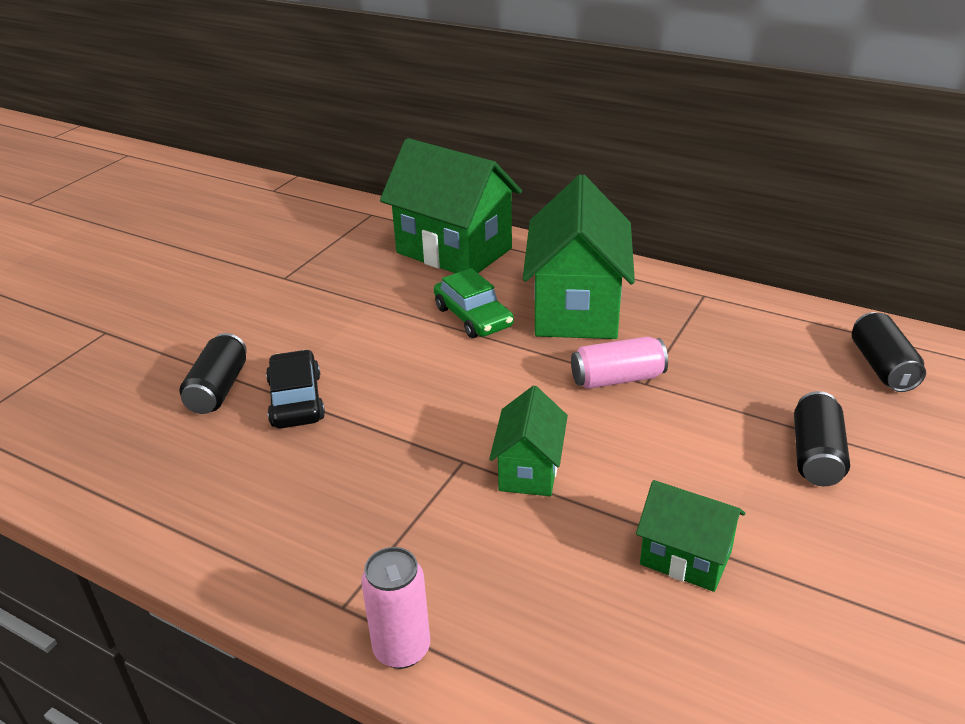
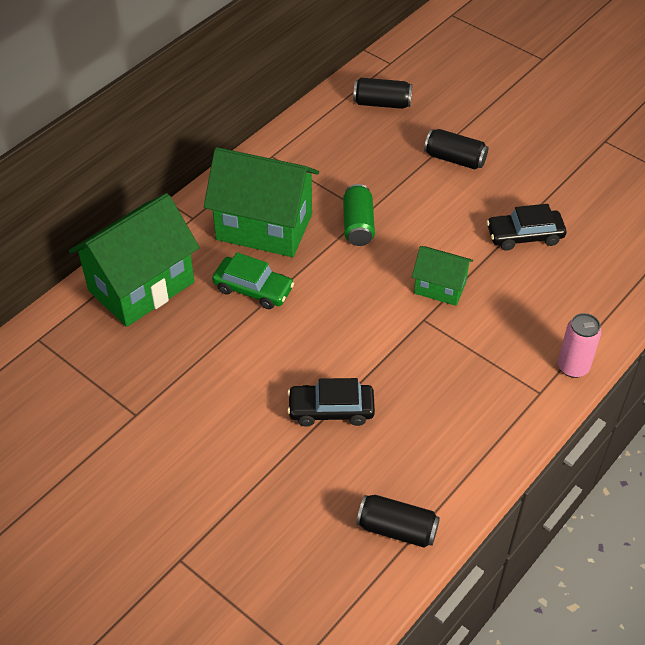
camera: 80 degrees left, 15 degrees up
(218, 389) = (301, 462): black can -> black can (397, 529)
(473, 317) = (253, 289): green car -> green car turned 45 degrees clockwise
(617, 379) = (358, 225): pink can -> green can
(685, 558) = (524, 235): green house -> black car

